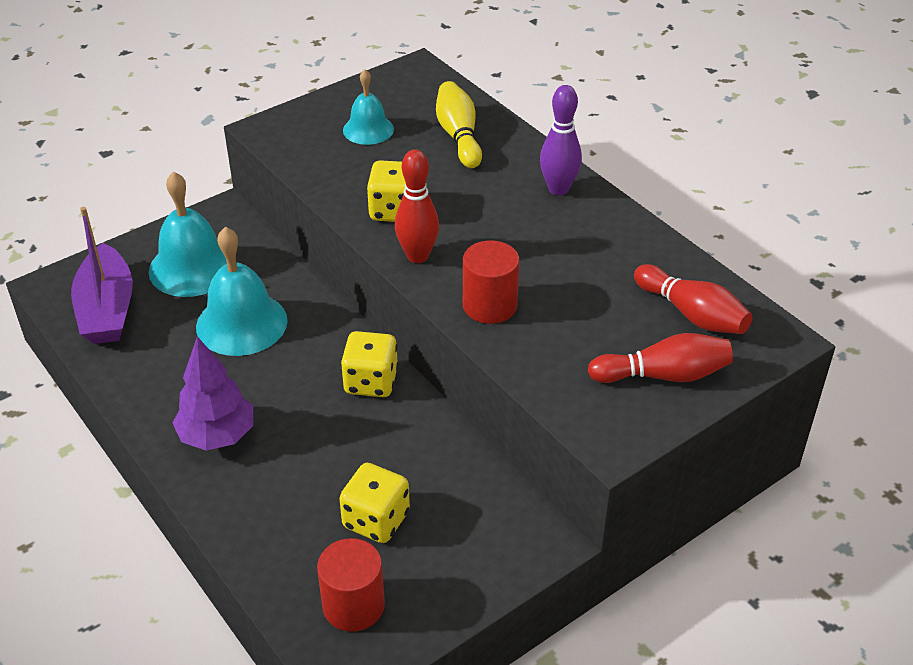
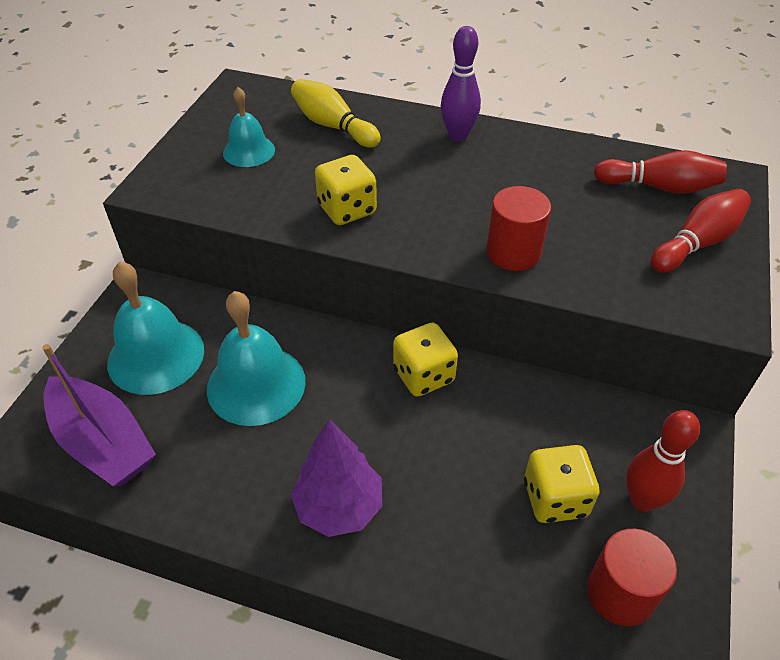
camera: 35 degrees left, 5 degrees up
(417, 256) = (409, 239): red bowling pin -> red bowling pin (642, 500)

